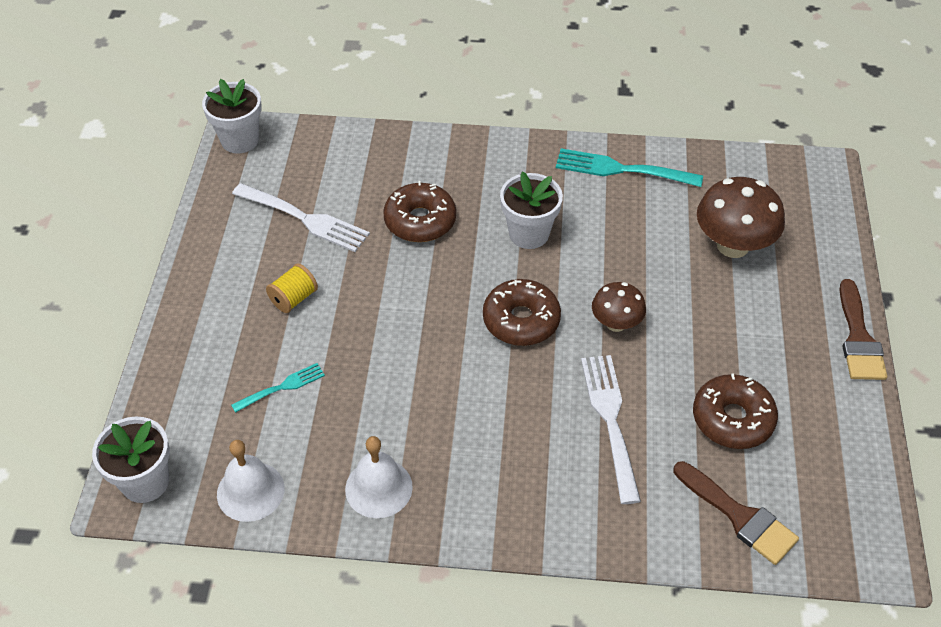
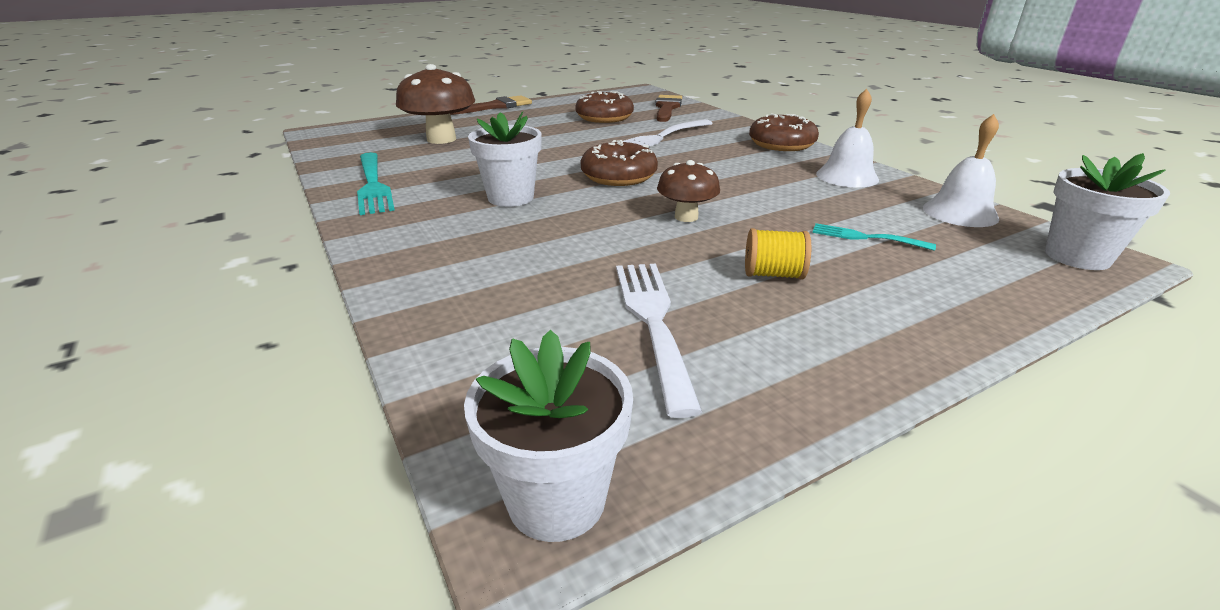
camera: 125 degrees left, 20 degrees down
(420, 221) = (557, 248): brown donut -> brown donut (781, 144)
(616, 323) = (572, 152): brown mushroom -> brown mushroom (686, 217)

